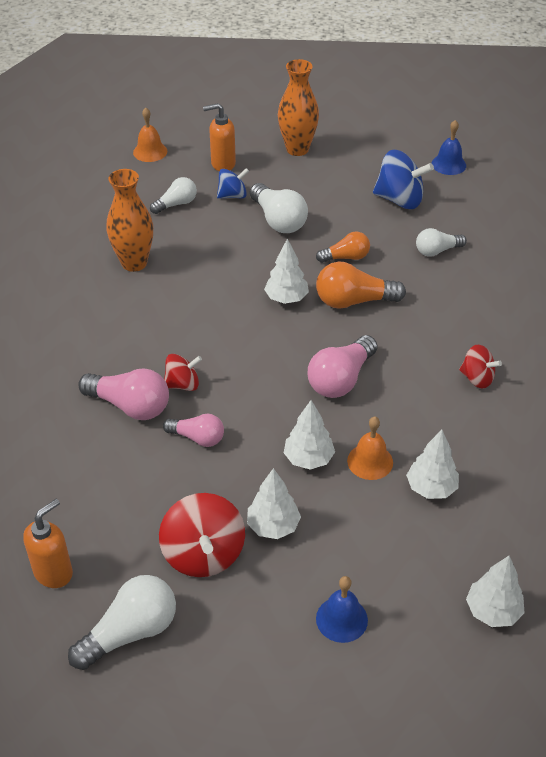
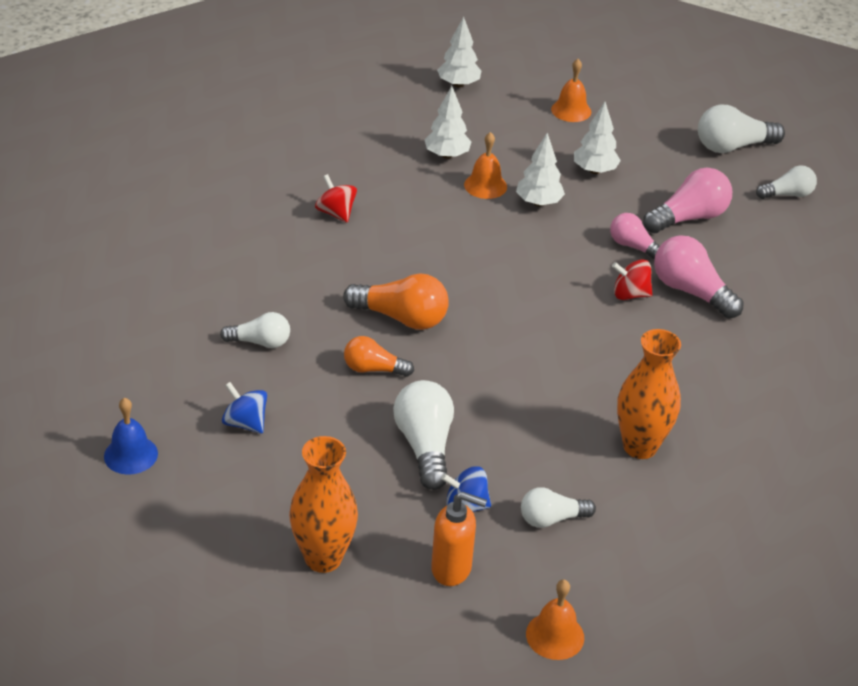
camera: 160 degrees left, 5 degrees down
(54, 572) = (787, 194): orange soap dispenser -> white light bulb
(203, 554) = (660, 171): red spinning top -> none
(286, 298) = (475, 344): white tree -> none
(341, 379) = (468, 251): pink light bulb -> pink light bulb (688, 218)
(341, 619) = (571, 110): blue bell -> orange bell
(400, 200) = (245, 423): blue spinning top -> blue spinning top, size x0.60

